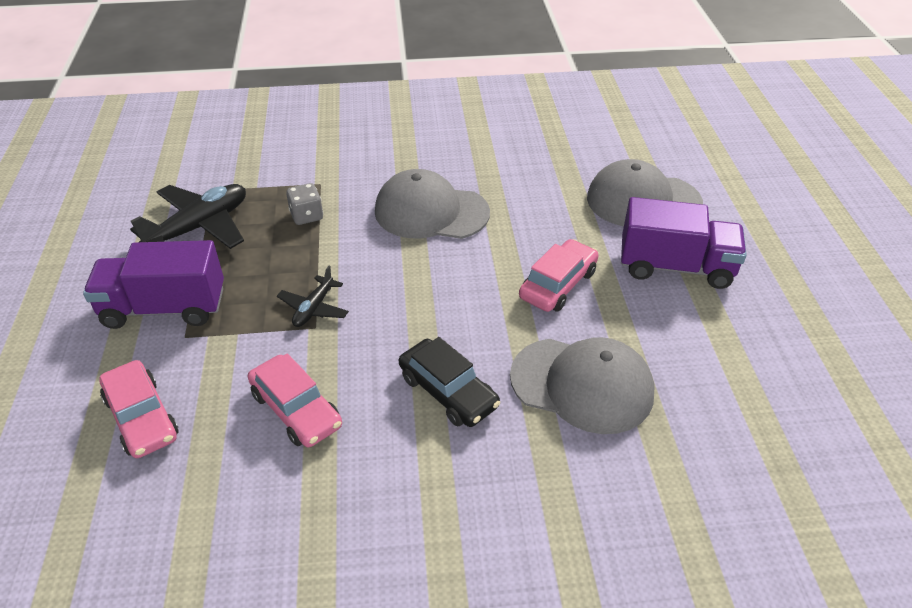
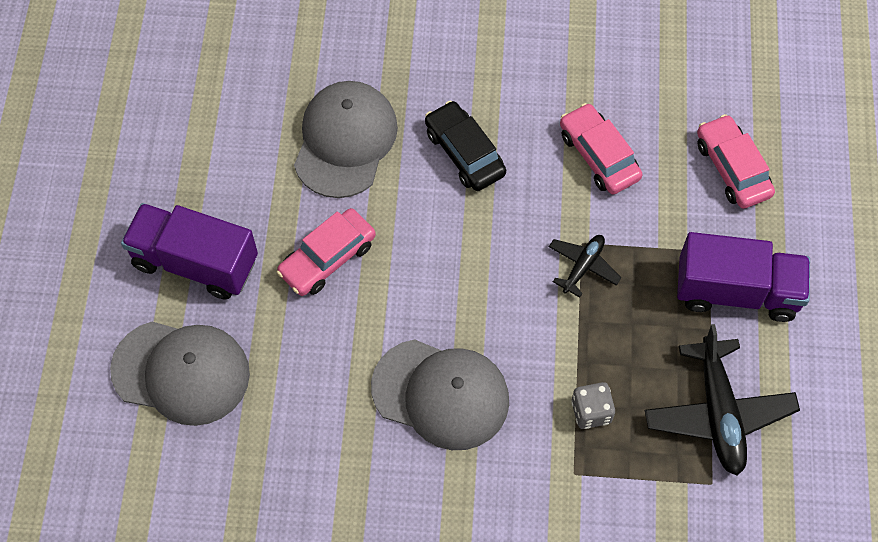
camera: 170 degrees left, 20 degrees up
(199, 227) = (718, 412): black plane -> black plane turned 60 degrees counterclockwise
(582, 385) = (345, 141): grey cap -> grey cap turned 75 degrees clockwise

